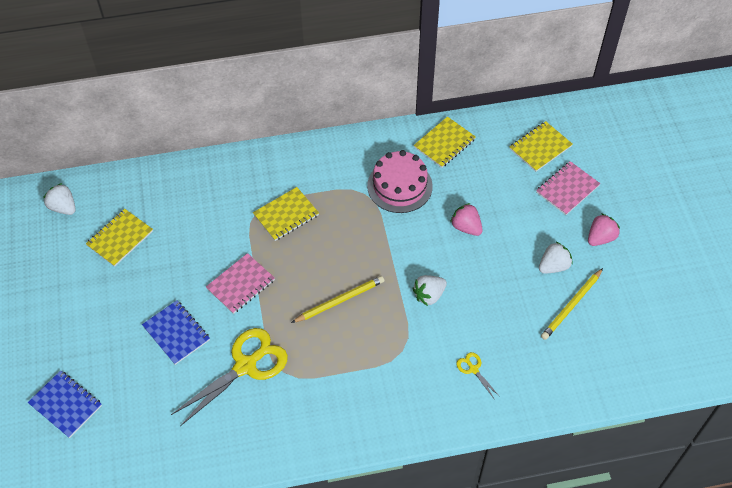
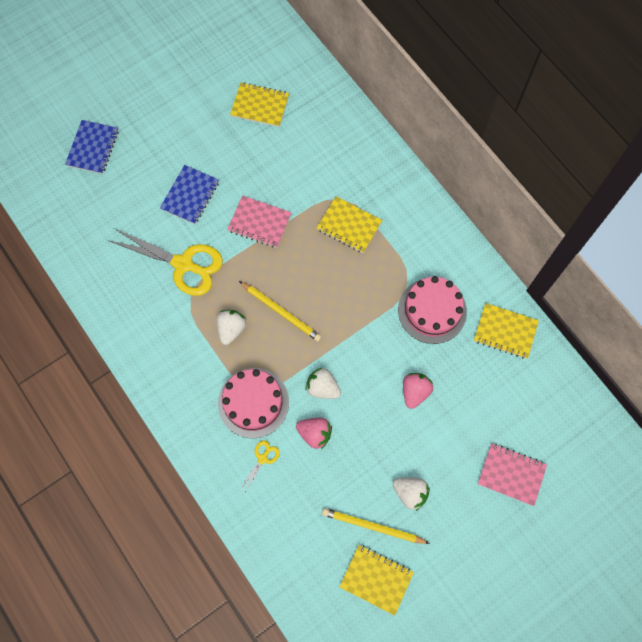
camera: 65 degrees right, 15 degrees up
(63, 207) = (269, 47): white strawberry -> white strawberry (231, 329)
(416, 357) = (253, 402): none -> pink cake
(540, 147) = (550, 428): yellow notebook -> yellow notebook (376, 579)
(600, 238) = (467, 529): pink strawberry -> pink strawberry (315, 434)

